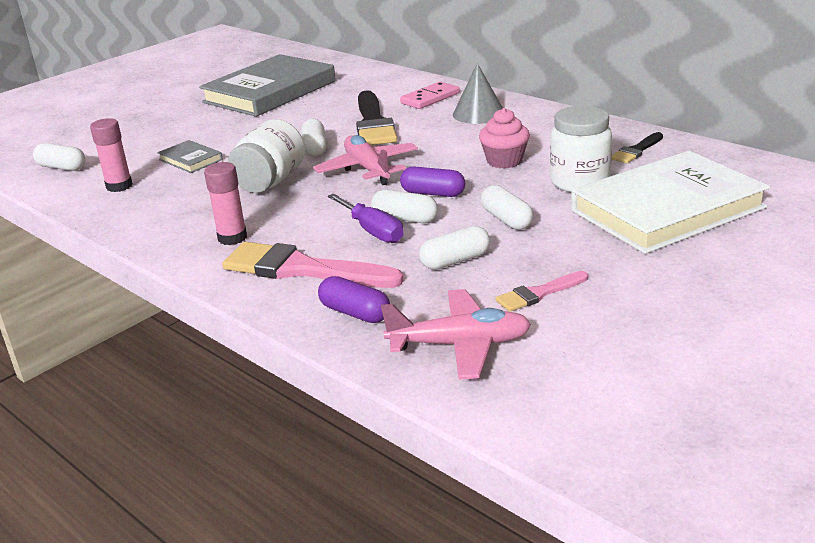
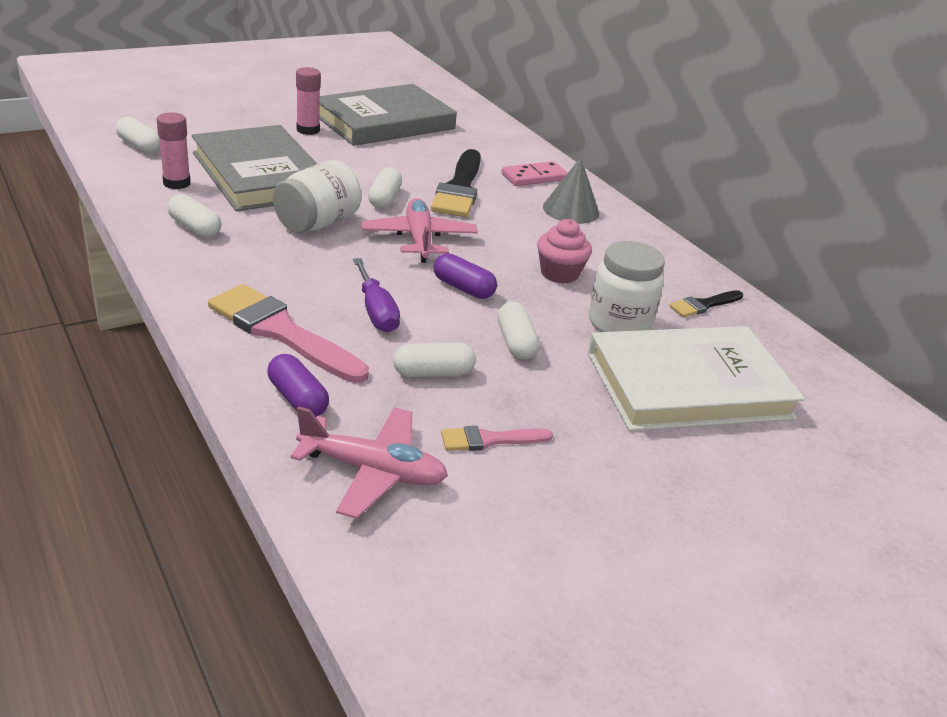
camera: 10 degrees right, 5 degrees up
(190, 160) = (260, 175): grey book -> grey book, size x2.36
(232, 238) = (240, 274): pink glue stick -> pink glue stick (308, 130)
(405, 218) = (417, 308): white capsule -> white capsule (195, 228)

